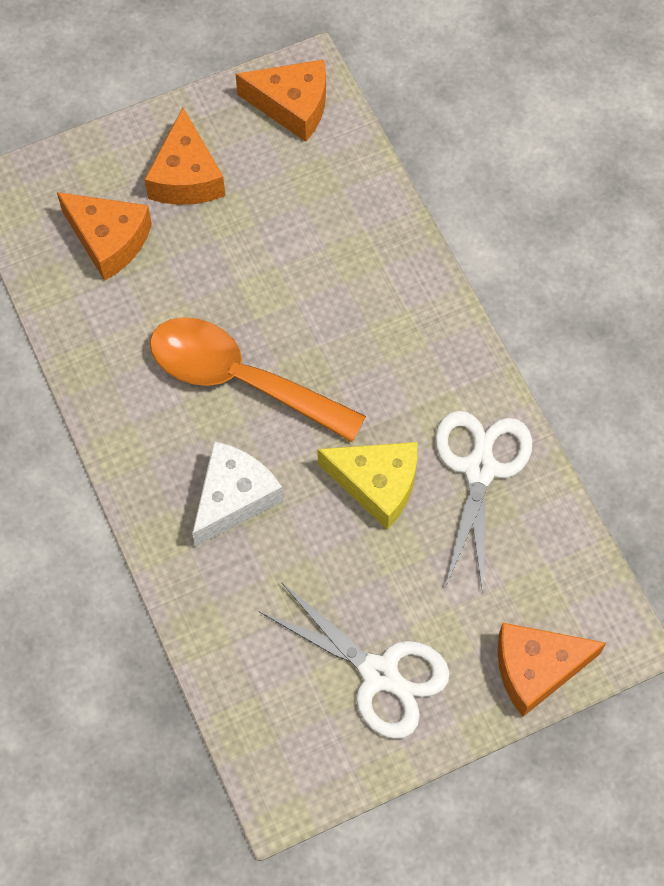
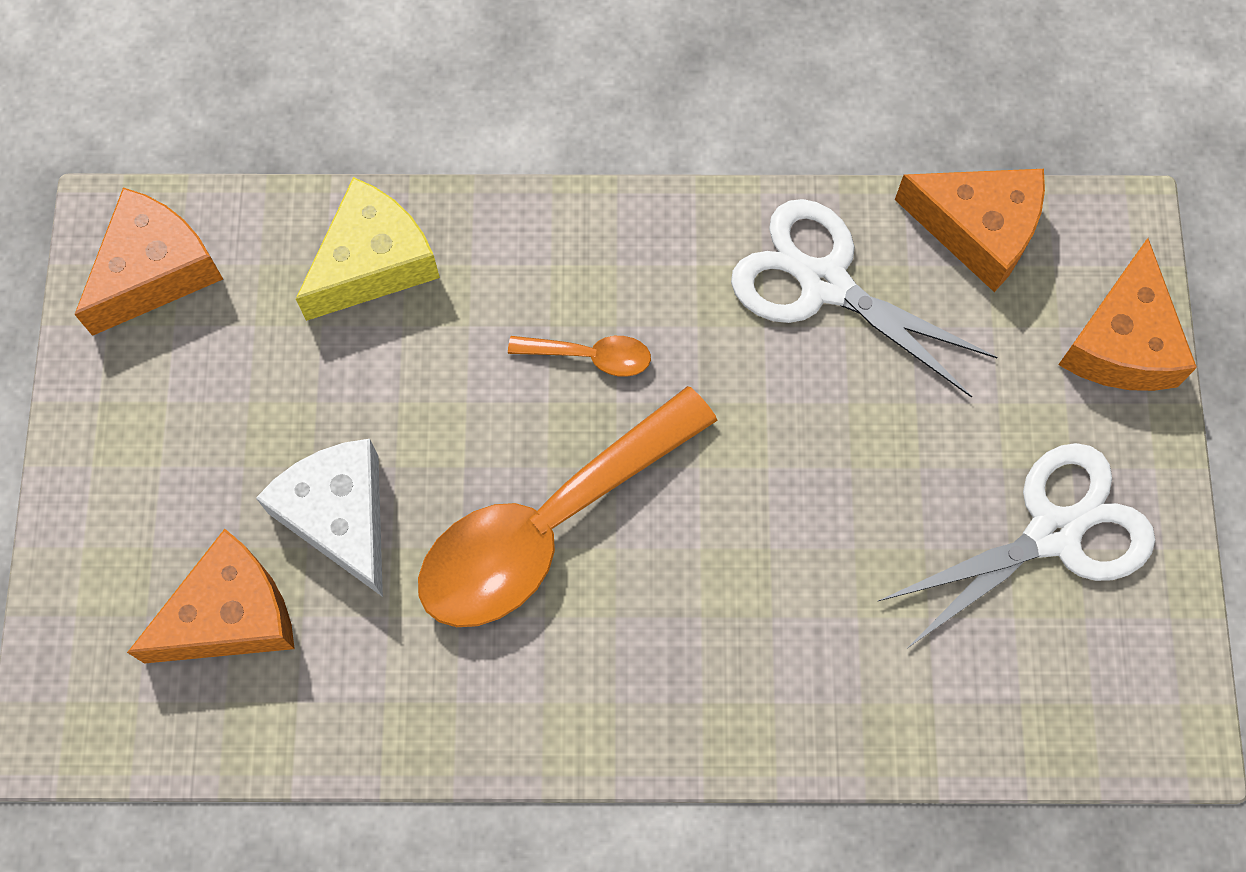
camera: 65 degrees left, 5 degrees up
(186, 176) = (187, 462): orange cheese -> orange cheese (978, 230)
(233, 498) = (723, 611): white cheese -> white cheese (340, 517)
(359, 356) = (590, 356): none -> orange spoon
(377, 484) = (788, 418): yellow cheese -> yellow cheese (373, 263)

